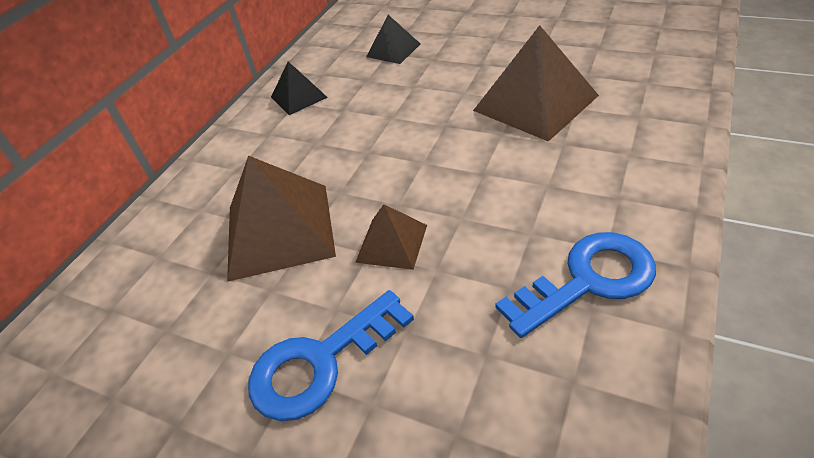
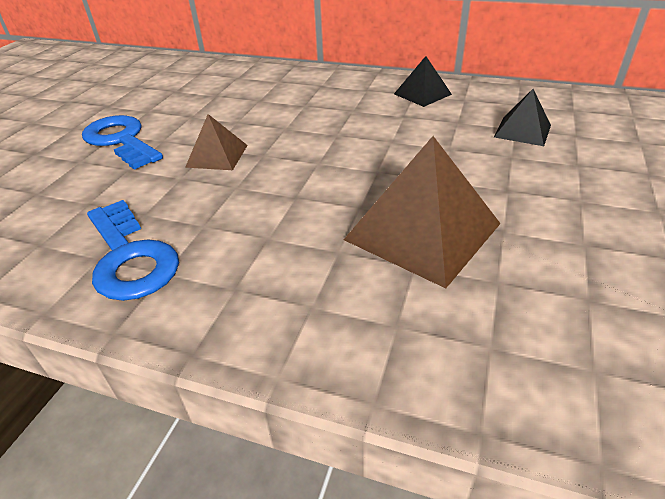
camera: 80 degrees right, 5 degrees down
(279, 230) = (248, 111): brown pyramid -> none

